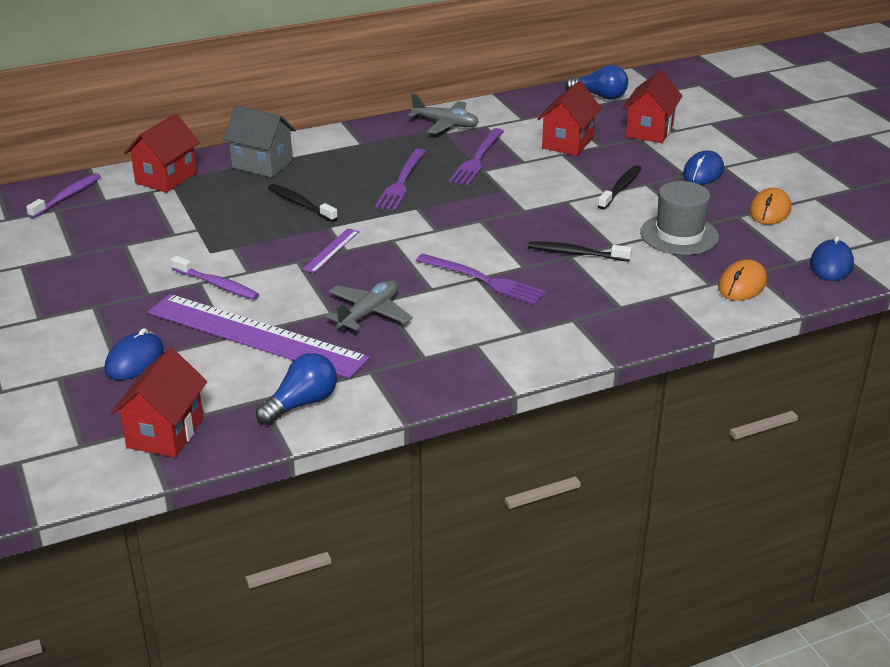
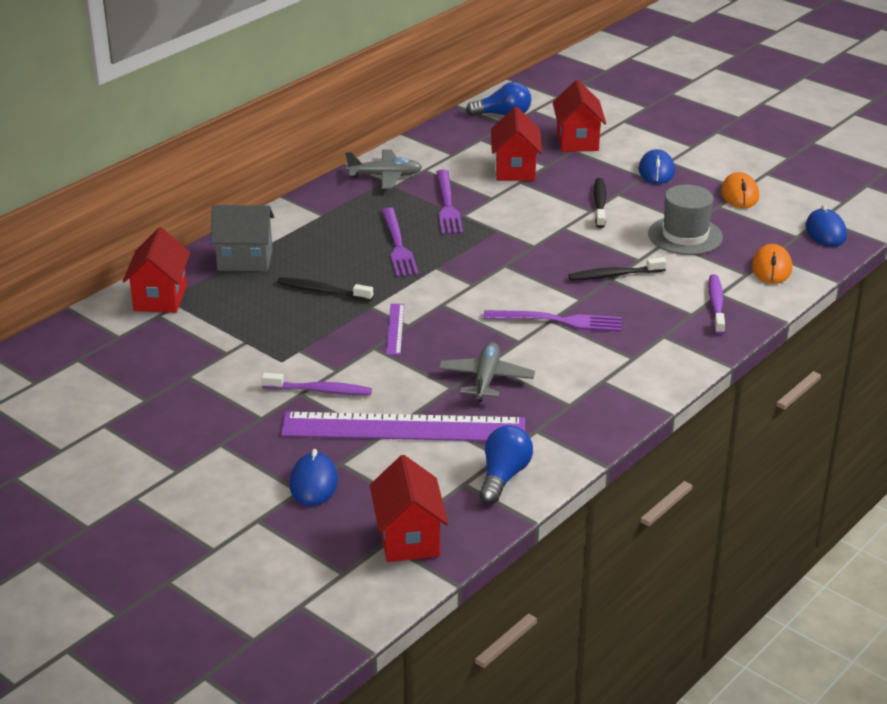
camera: 25 degrees left, 0 degrees up
(67, 196) = (76, 342): purple toothbrush -> purple toothbrush (716, 304)

